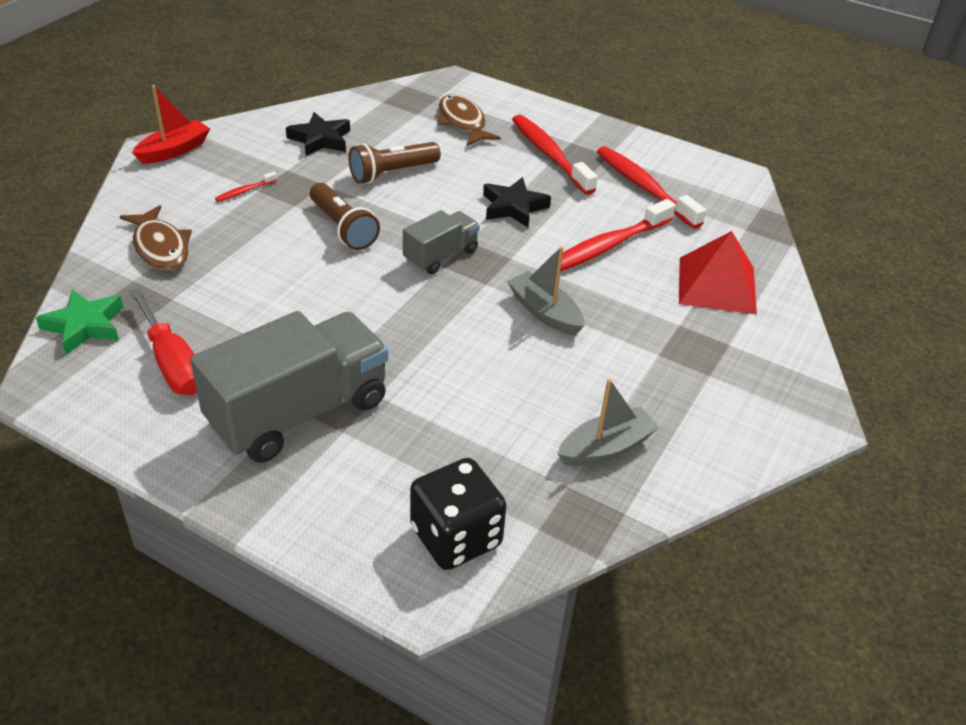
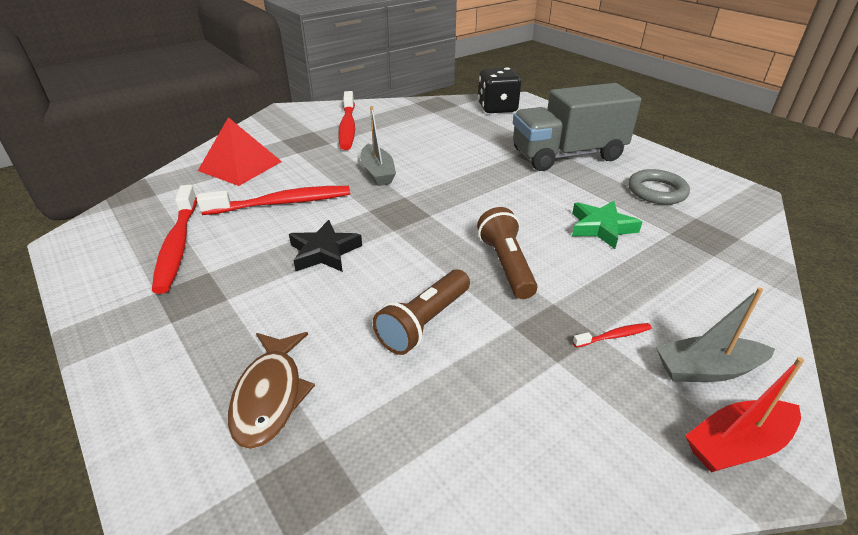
camera: 155 degrees left, 5 degrees down
(84, 325) = (739, 226): green star -> green star (601, 228)
(160, 247) = (698, 282): brown fish -> none
(172, 363) = (656, 191): red screwdriver -> grey ring
(320, 139) = (499, 412): black star -> none
(392, 173) = (424, 323): brown flashlight -> brown flashlight turned 135 degrees clockwise
(441, 256) = (426, 222): grey truck -> none
(549, 154) = (218, 308): red toothbrush -> red toothbrush (347, 127)
(606, 448) = (402, 118): grey boat -> grey boat (706, 369)

